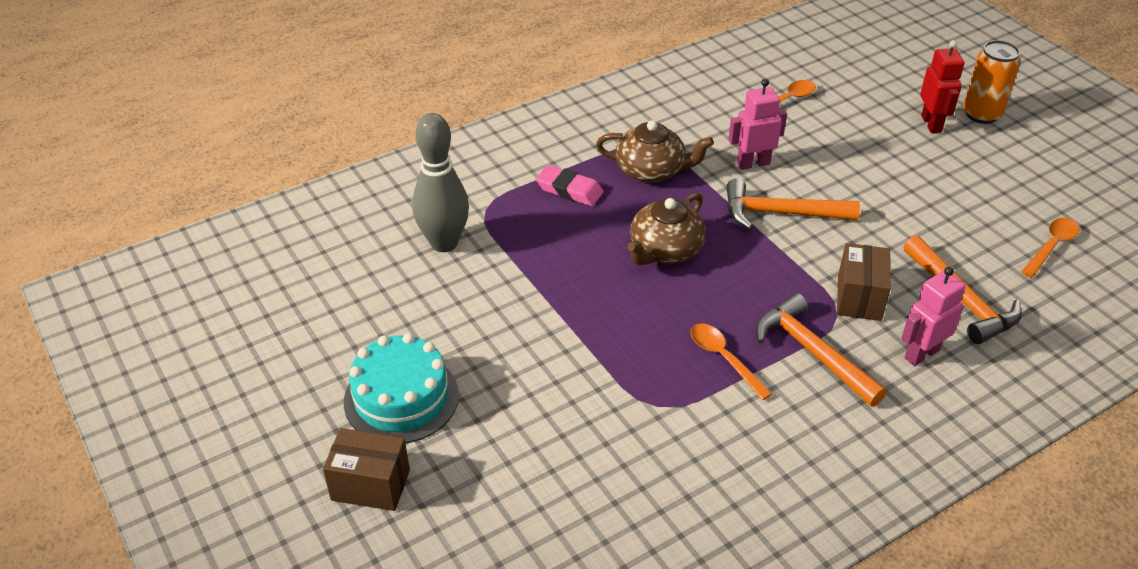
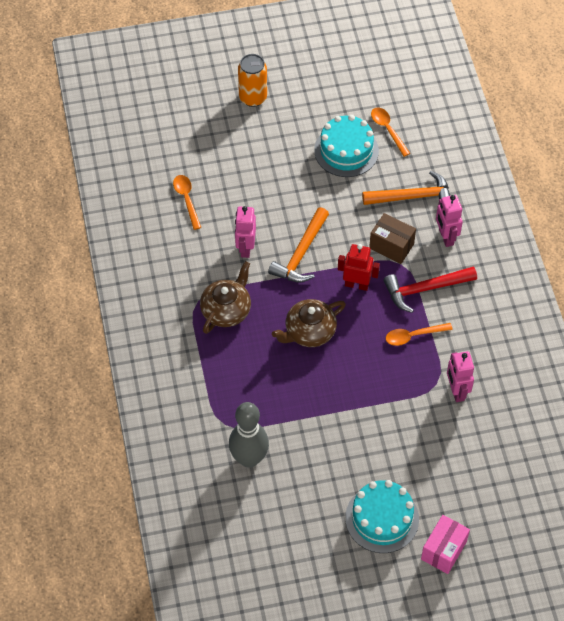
camera: 70 degrees left, 15 degrees up
(370, 485) = (443, 550): brown box -> pink box
(569, 190) = (226, 366): pink eraser -> none
(657, 433) = (456, 391): none -> pink robot
(665, 250) = (309, 331): brown teapot -> brown teapot turned 90 degrees clockwise
(813, 352) = (425, 289): orange hammer -> red hammer
(931, 124) = (250, 130): red robot -> red robot (356, 284)
(978, 214) = (346, 150): none -> turquoise cake

